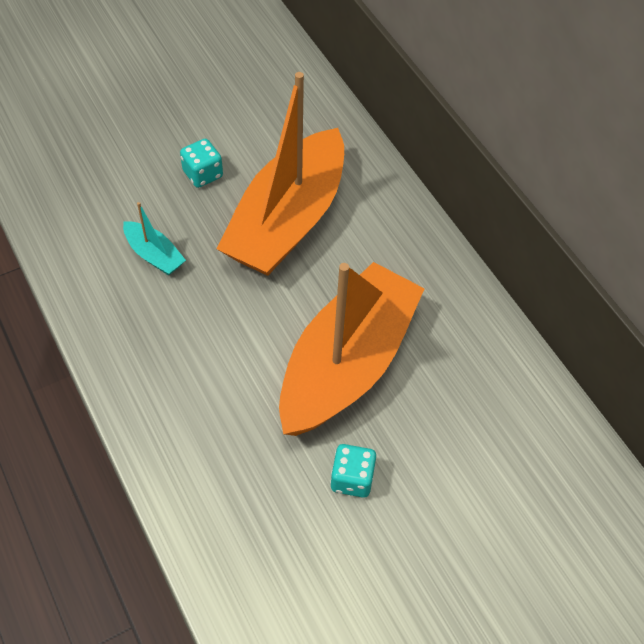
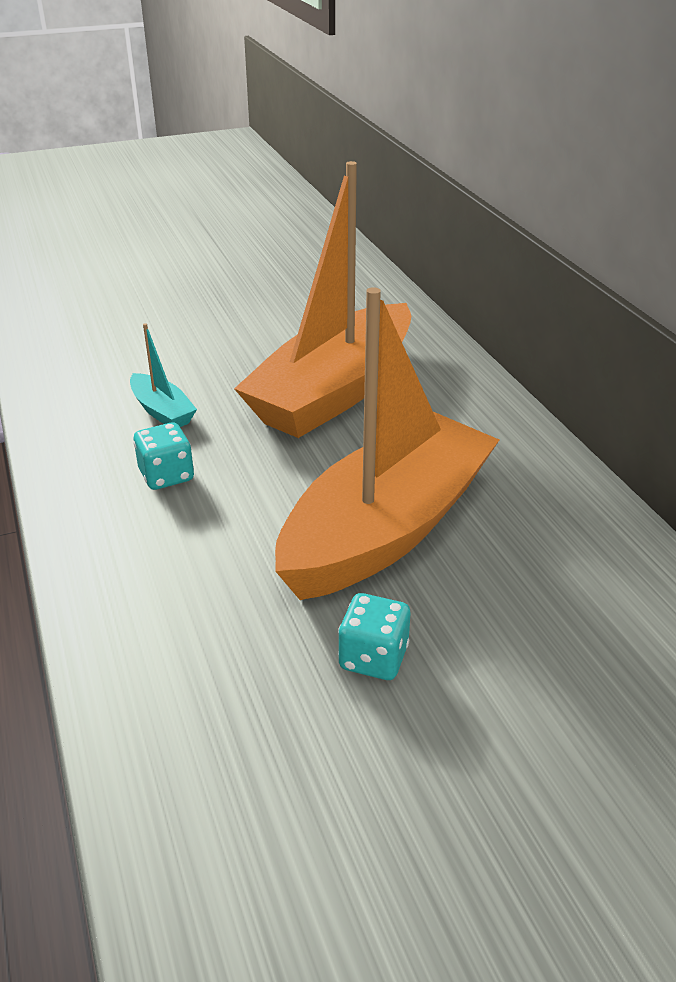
camera: 10 degrees right, 20 degrees down
(203, 174) = (241, 350): turquoise dice -> turquoise dice (166, 476)

